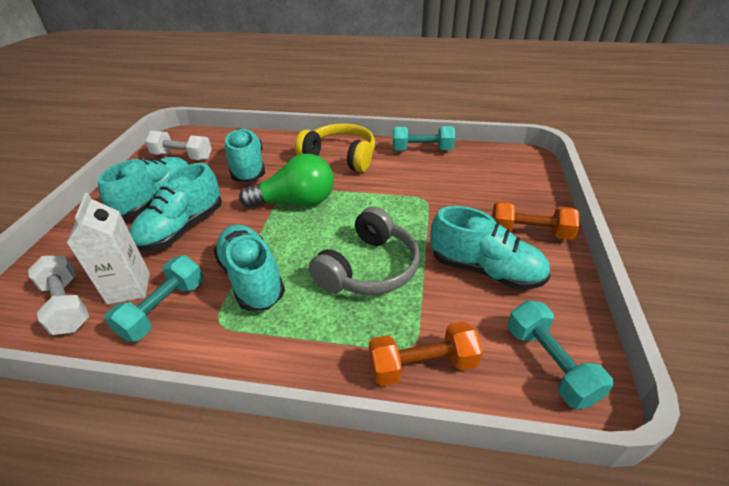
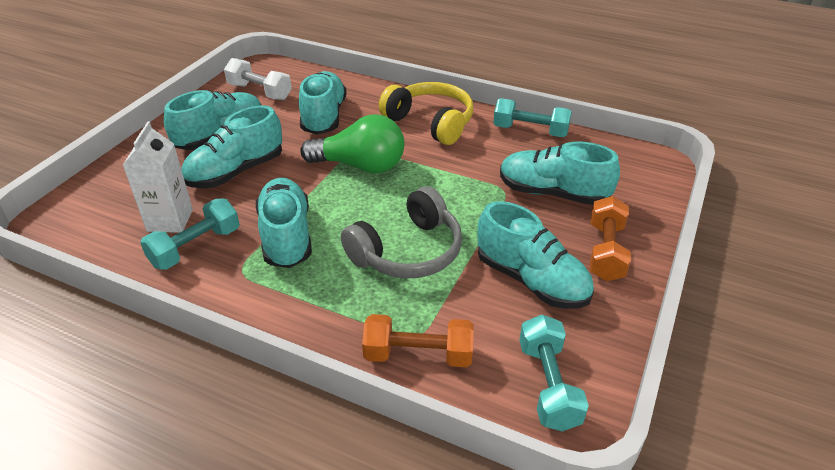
camera: 15 degrees right, 0 degrees up
(67, 305) = (112, 225): white dumbbell -> none
(464, 194) = (552, 193): none -> turquoise shoe
(529, 233) = (605, 251): orange dumbbell -> orange dumbbell turned 75 degrees clockwise

